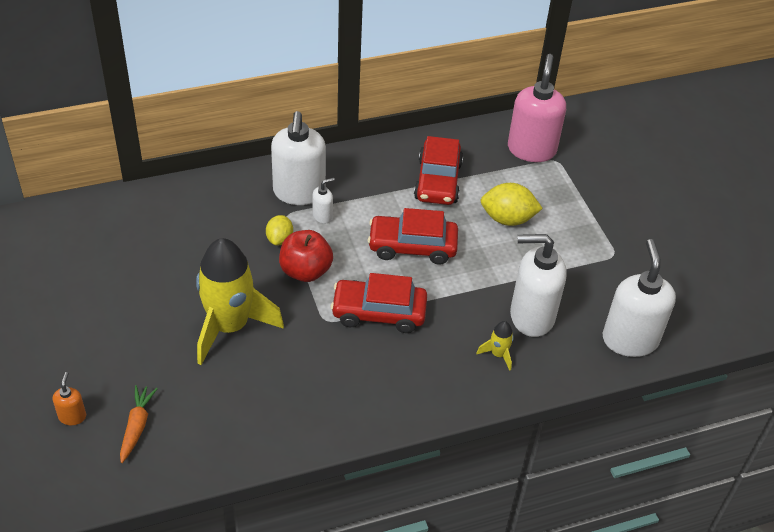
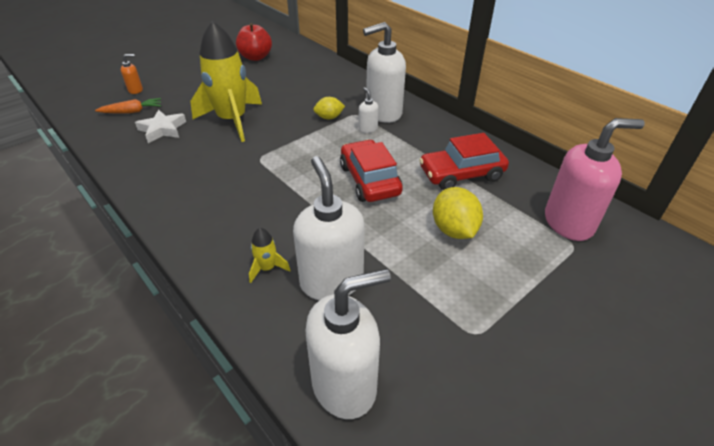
camera: 70 degrees right, 5 degrees down
(207, 399) = (162, 129): none -> white star
(305, 271) = (304, 136): red apple -> red apple (255, 57)
(322, 216) = (368, 129): white soap dispenser -> white soap dispenser turned 150 degrees counterclockwise
(379, 312) = (281, 181): red car -> none

